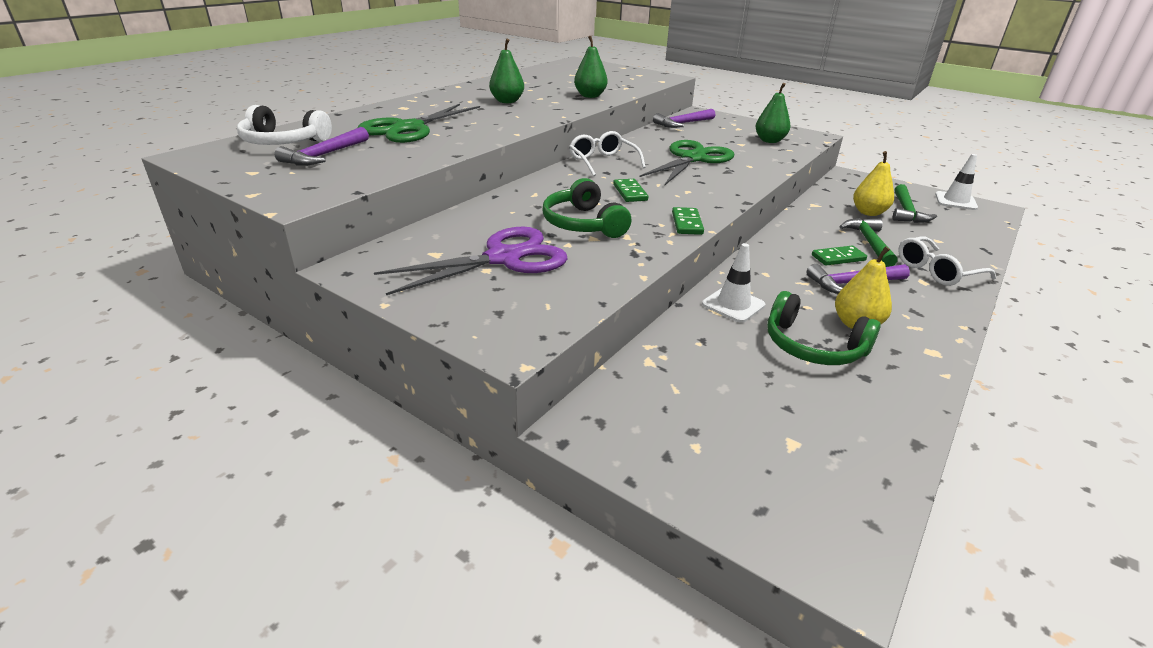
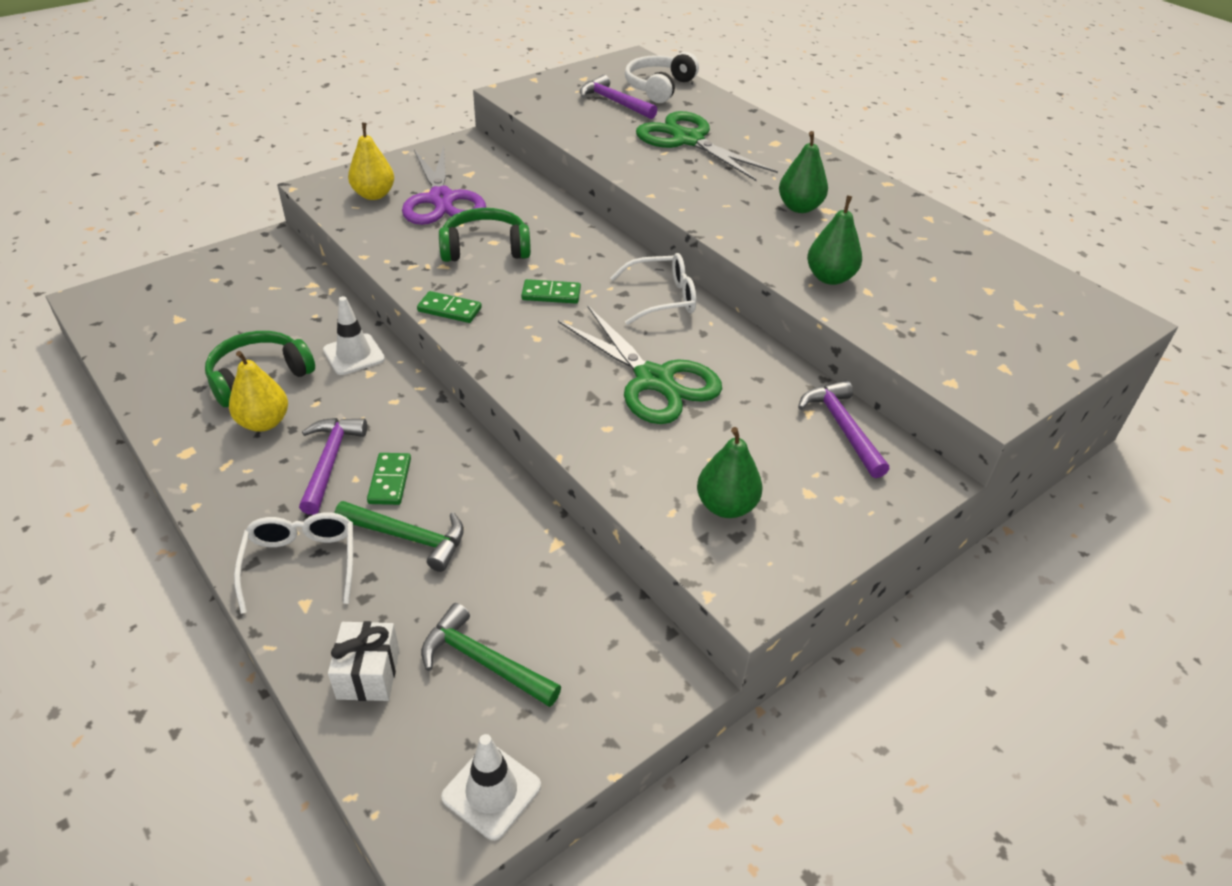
camera: 105 degrees right, 10 degrees up
(868, 212) = (500, 600): yellow pear -> yellow pear (374, 195)
(958, 236) = (368, 674): none -> white gift

